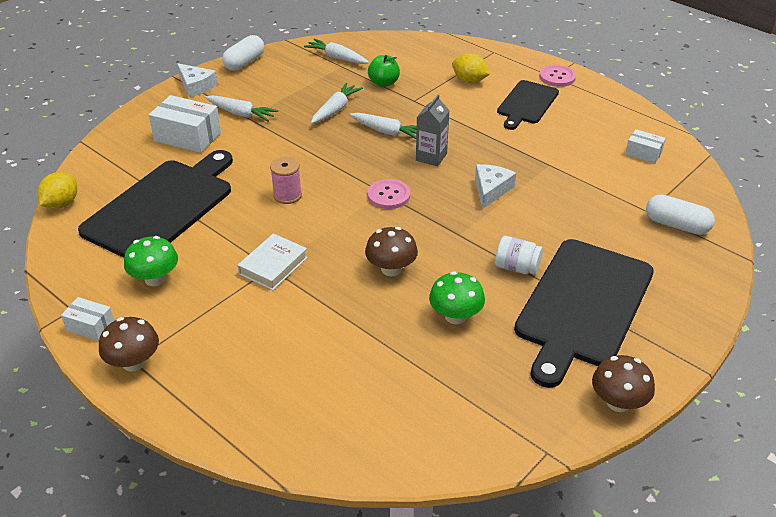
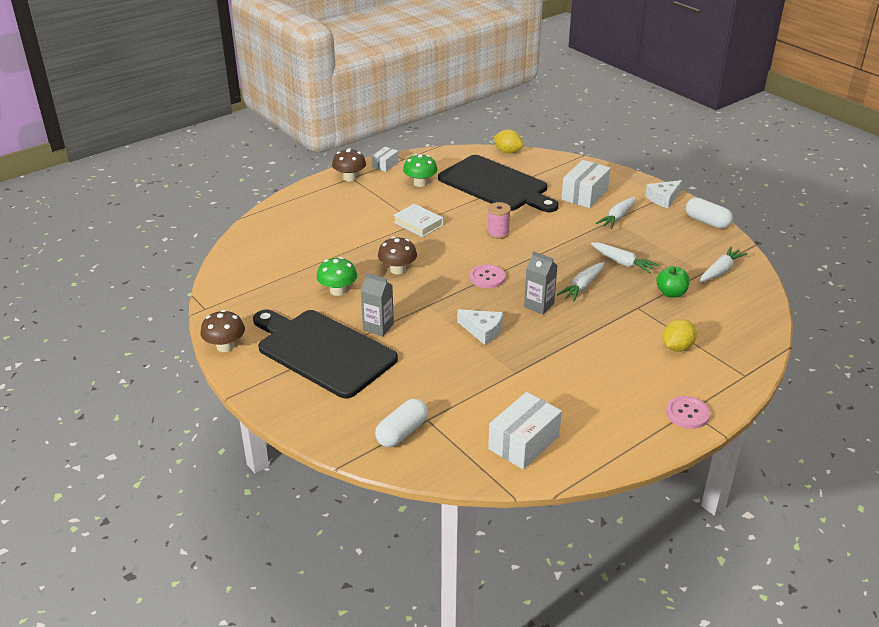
camera: 100 degrees right, 5 degrees down
(517, 267) = (378, 327): white jar -> grey carton
(526, 104) = (628, 379): black cutting board -> none
(643, 153) = (523, 442): white box -> white box, size x1.80

